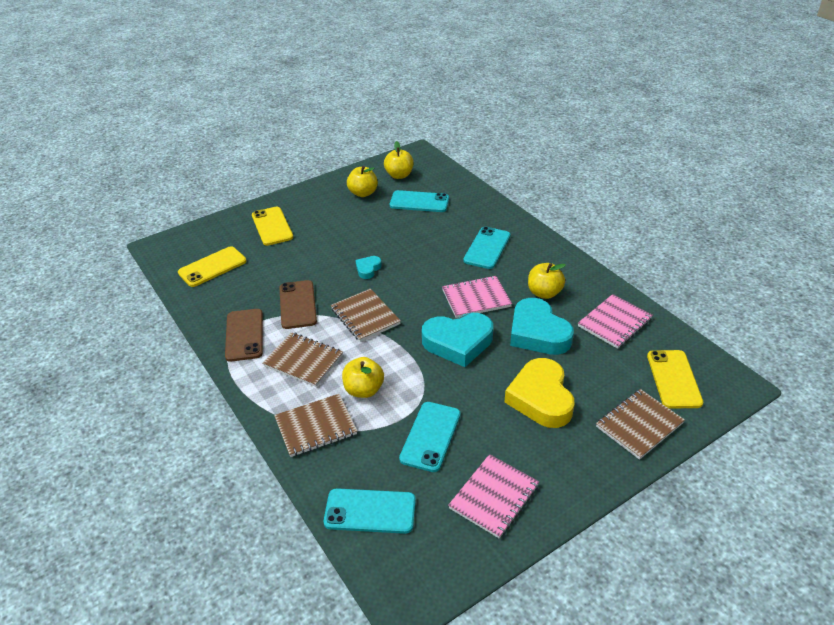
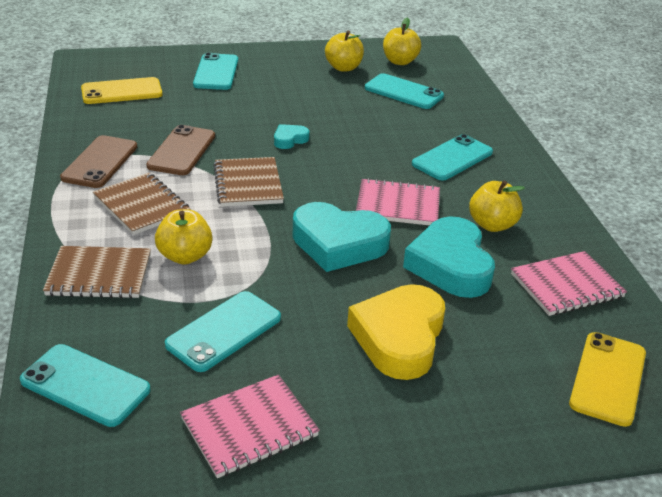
camera: 20 degrees right, 5 degrees down
(272, 226) = (216, 72): yellow phone -> turquoise phone
(639, 425) = (515, 416): brown notebook -> none

